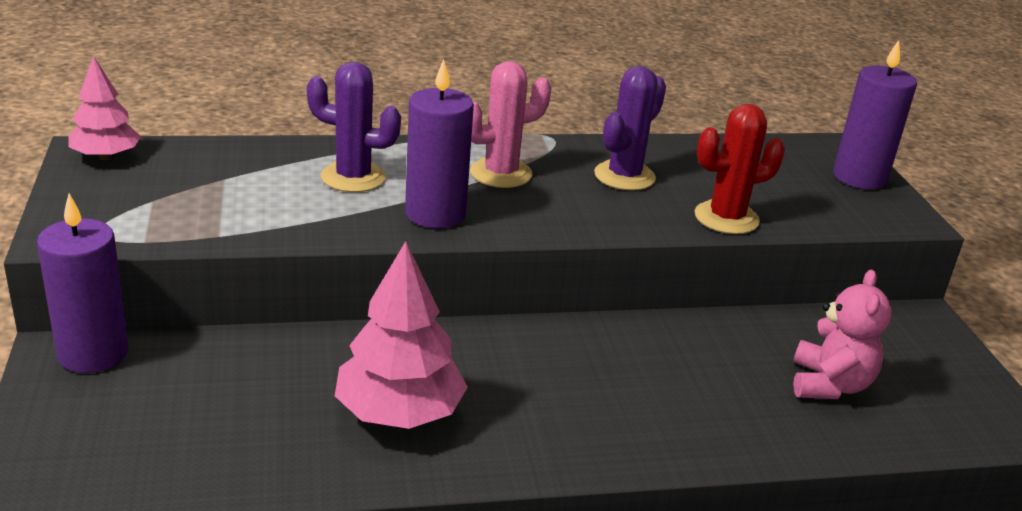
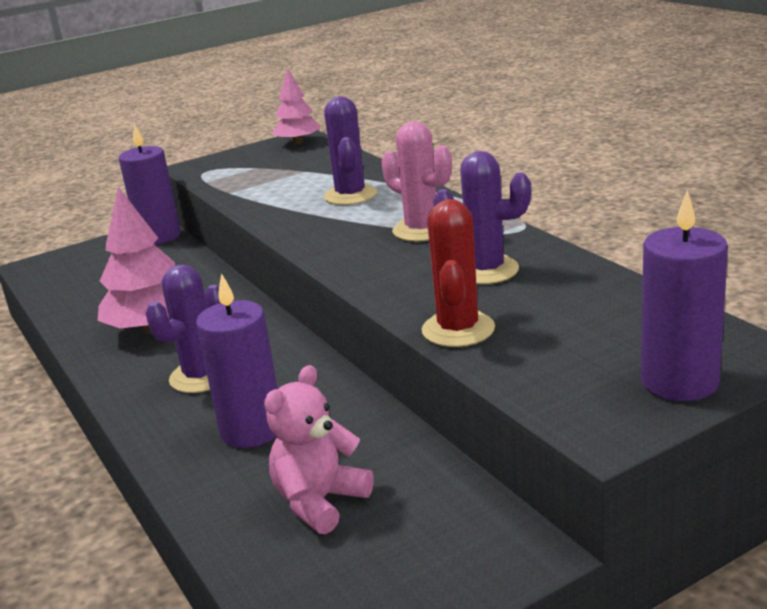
camera: 75 degrees right, 5 degrees down
(435, 214) = (324, 230): purple candle -> purple candle (252, 430)
(558, 400) = (201, 376): none -> purple cactus
(726, 218) = (458, 329): red cactus -> red cactus turned 45 degrees clockwise
(829, 384) = (320, 502): pink teddy bear -> pink teddy bear turned 135 degrees clockwise

